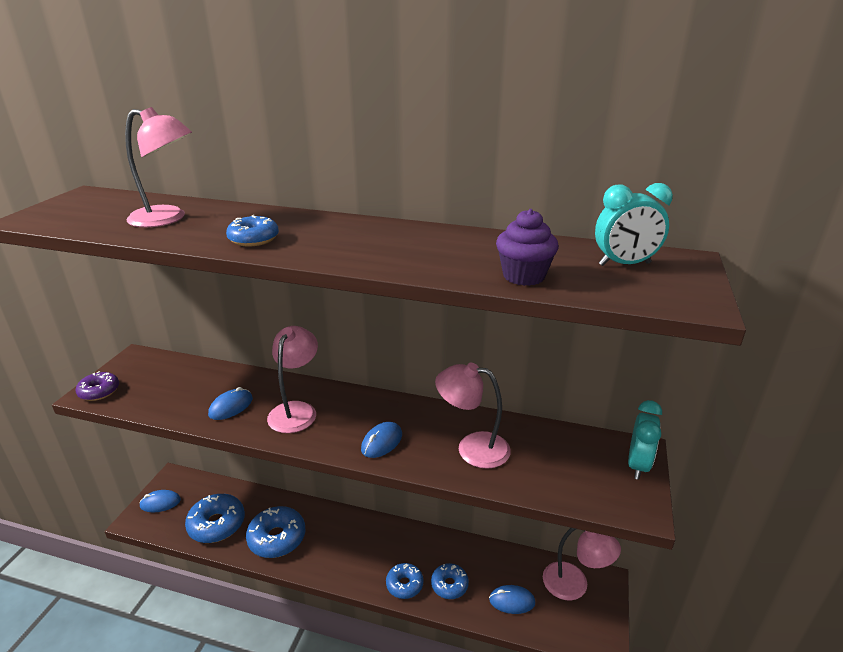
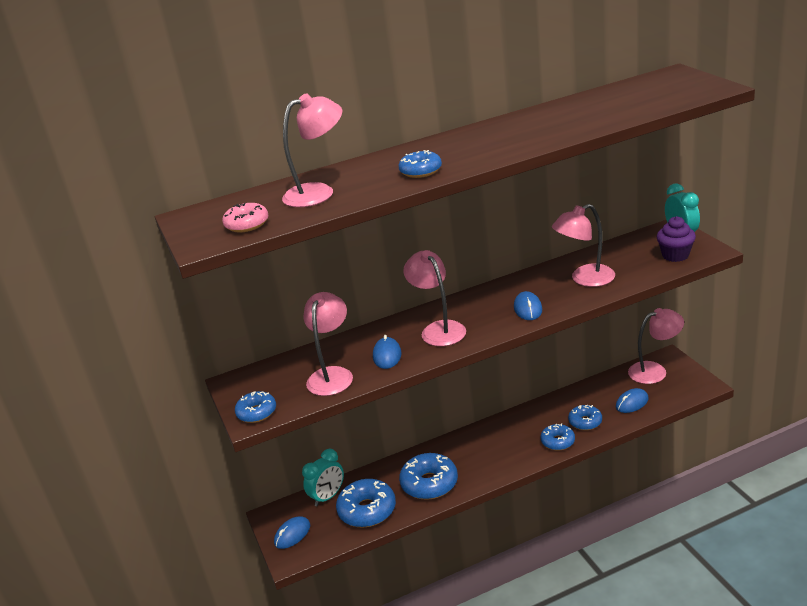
camera: 35 degrees left, 0 degrees up
(78, 218) = (247, 224): none -> pink donut
(99, 391) = (257, 412): purple donut -> blue donut
(179, 396) = (332, 375): none -> pink lamp
(523, 276) = (620, 114): purple cupcake -> purple cupcake (675, 255)
(624, 264) = (652, 87): turquoise clock -> turquoise clock (328, 497)

